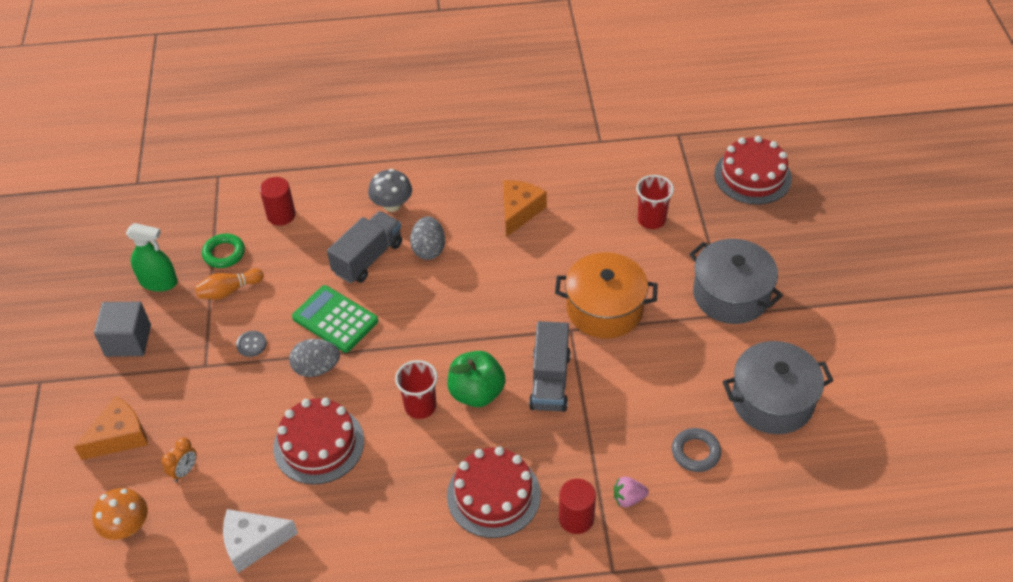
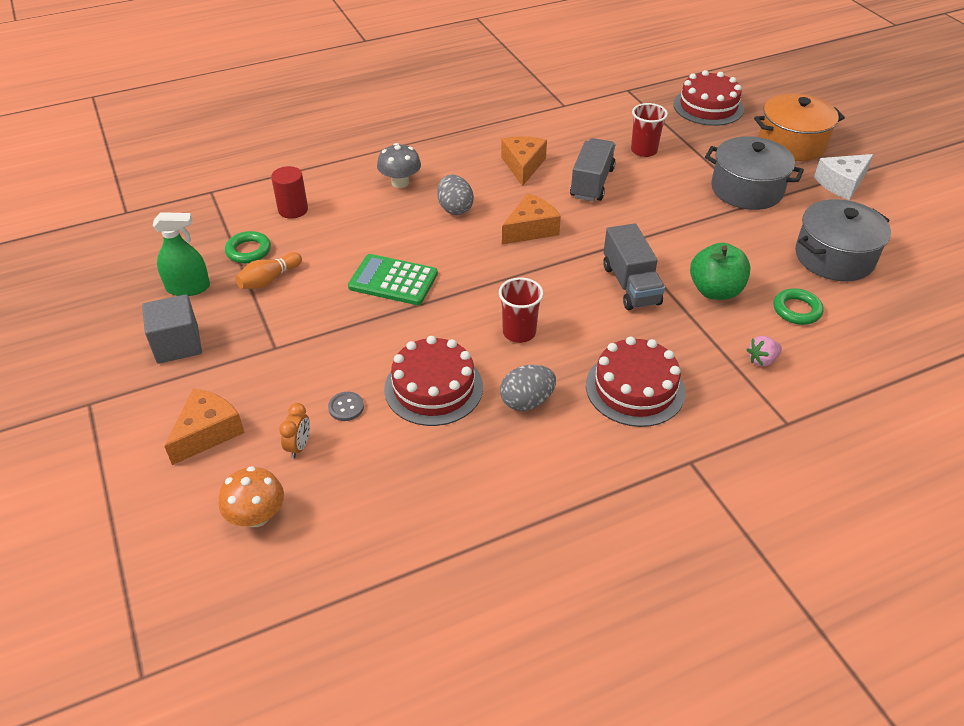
camera: 20 degrees left, 5 degrees down
(251, 344) = (316, 319): grey button -> grey button (346, 407)
(253, 543) = (410, 494): white cheese -> white cheese (841, 183)
(316, 368) = (396, 324): grey egg -> grey egg (527, 401)
(368, 258) = (399, 226): grey truck -> grey truck (592, 183)
(476, 393) = (567, 309): green apple -> green apple (715, 291)
(488, 291) = (531, 229): none -> orange cheese
(576, 518) = (725, 388): red cylinder -> none
(604, 309) = (645, 221): orange pot -> orange pot (791, 143)
(695, 452) = (796, 310): grey ring -> green ring

